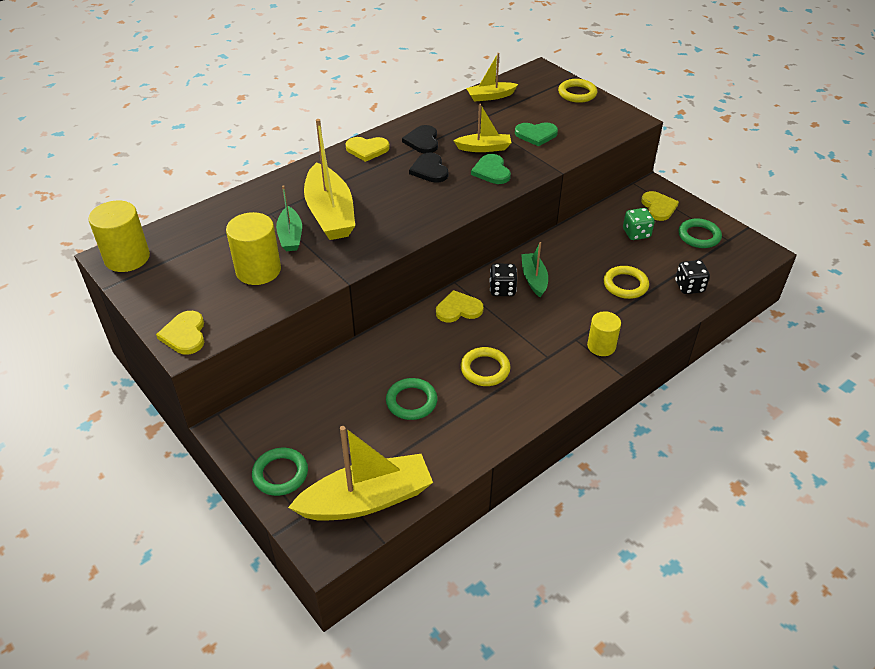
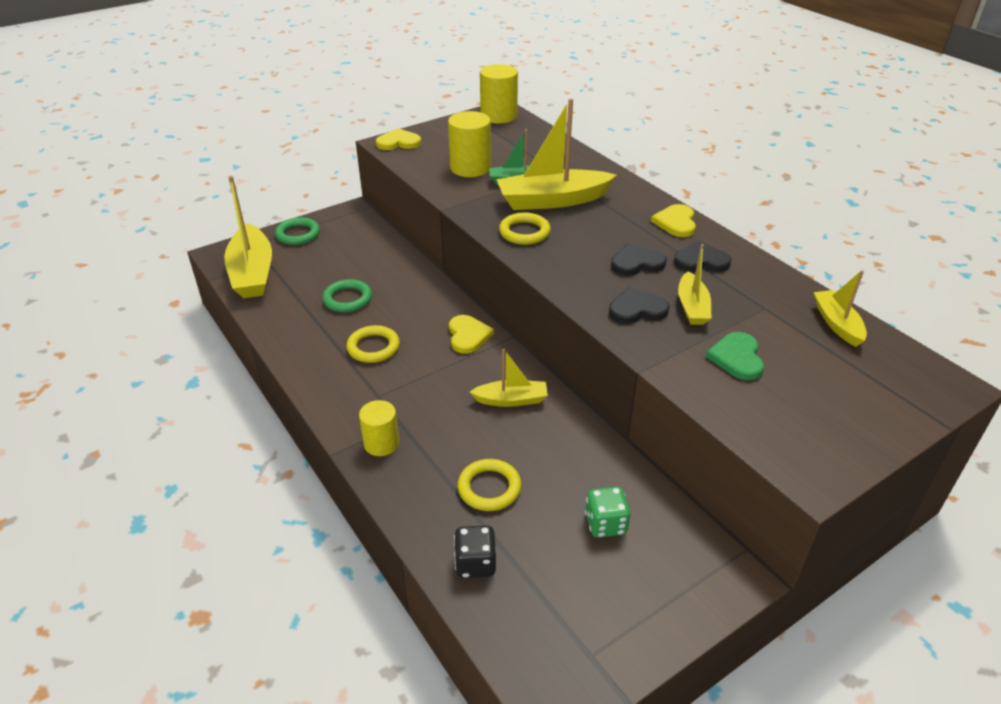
camera: 95 degrees right, 5 degrees down
(491, 171) = (637, 309): green heart -> black heart
(502, 289) = (495, 371): black dice -> none
(534, 279) = (511, 400): green boat -> yellow boat
(577, 93) = (883, 419): yellow ring -> yellow ring (524, 232)
(658, 207) = (678, 570): yellow heart -> none
(699, 236) = (600, 610): green ring -> none

